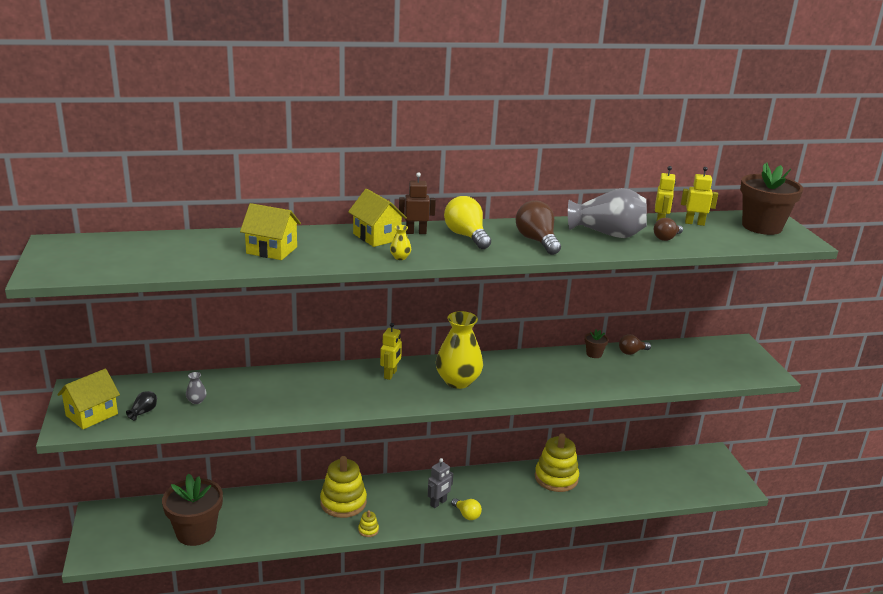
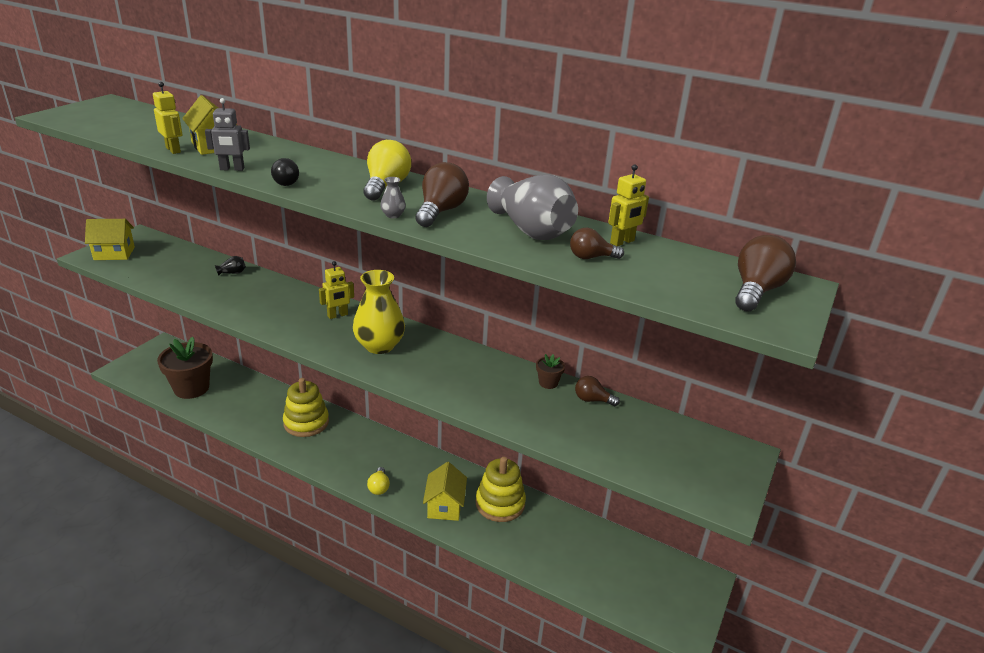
camera: 40 degrees right, 5 degrees up
(143, 412) = (142, 265): black vase -> black vase (232, 273)
(196, 401) = (182, 272): grey vase -> grey vase (393, 215)
(368, 530) = (292, 453): yellow stacking toy -> none
(377, 237) = (312, 162): yellow house -> yellow house (445, 506)
(400, 257) = (288, 182): yellow vase -> black light bulb
(416, 232) = (351, 170): brown robot -> none
(438, 503) = (371, 464): grey robot -> grey robot (232, 169)
(694, 223) = (667, 256): yellow robot -> yellow robot (173, 150)
(762, 227) = (756, 291): brown flower pot -> brown light bulb

